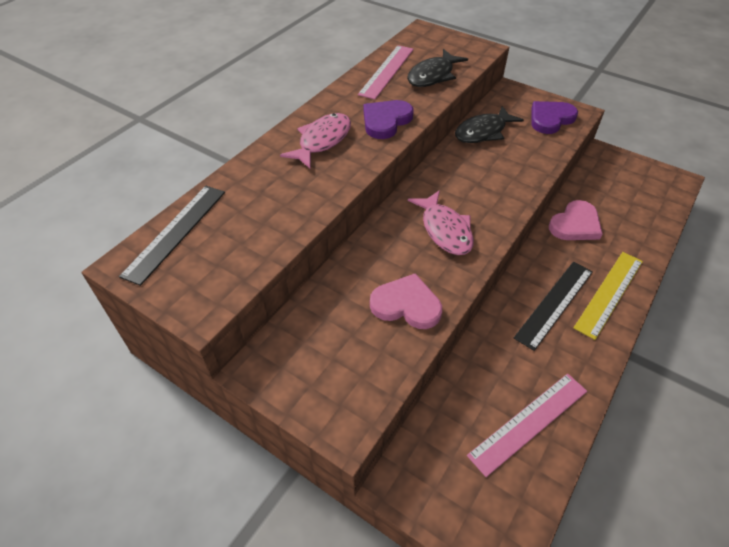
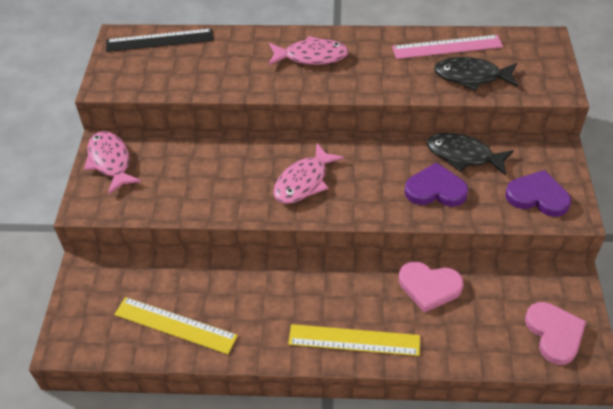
camera: 60 degrees right, 0 degrees up
(292, 372) = (110, 162): none -> pink fish
(386, 121) = (371, 78): purple heart -> purple heart (435, 189)
(406, 305) = (206, 192): pink heart -> pink heart (554, 333)
(529, 422) = (175, 325): pink ruler -> yellow ruler
(554, 303) = (310, 303): black ruler -> none

